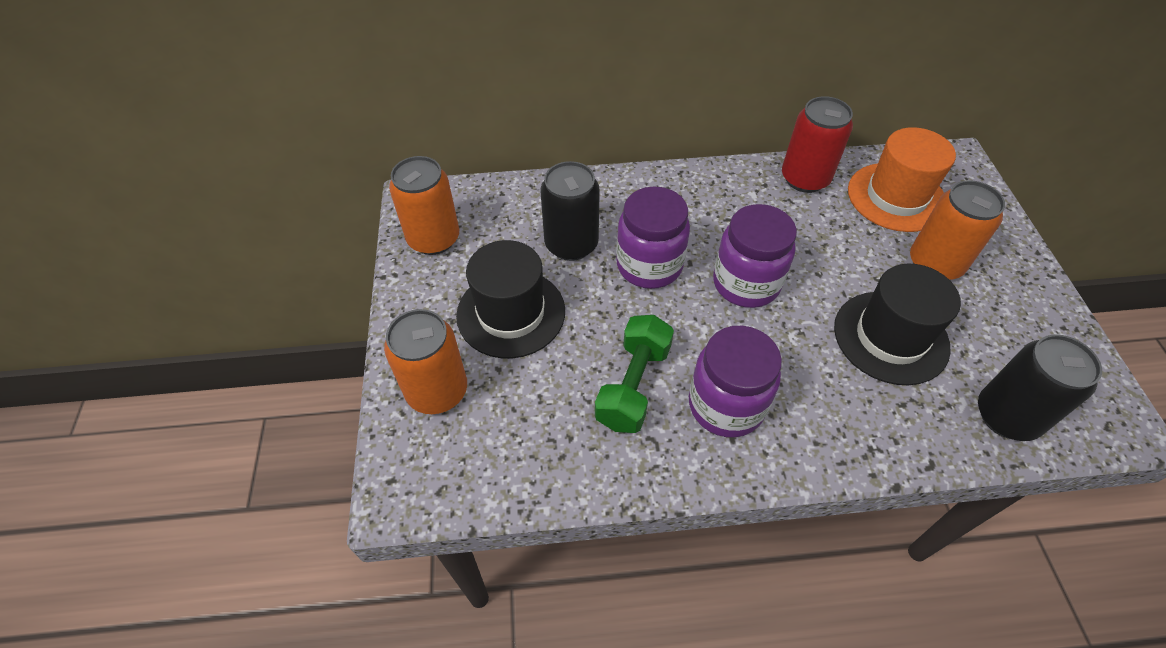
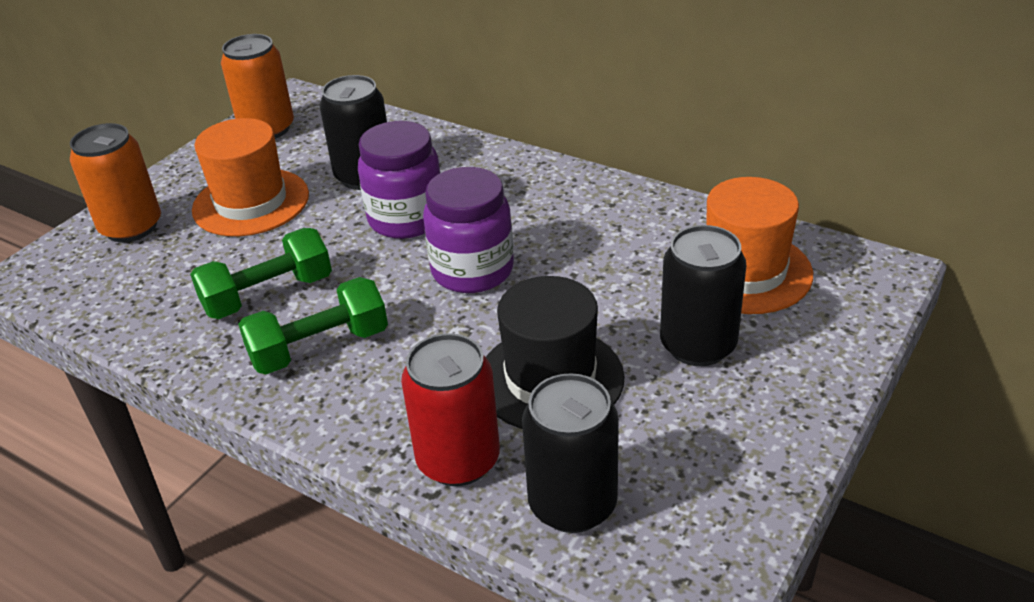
camera: 40 degrees right, 15 degrees down
(511, 313) = (251, 202): black hat -> orange hat
(726, 405) = (319, 347): purple jar -> green dumbbell
(805, 179) = (662, 215): red can -> red can (458, 460)
(935, 264) = (698, 345): orange can -> black can

